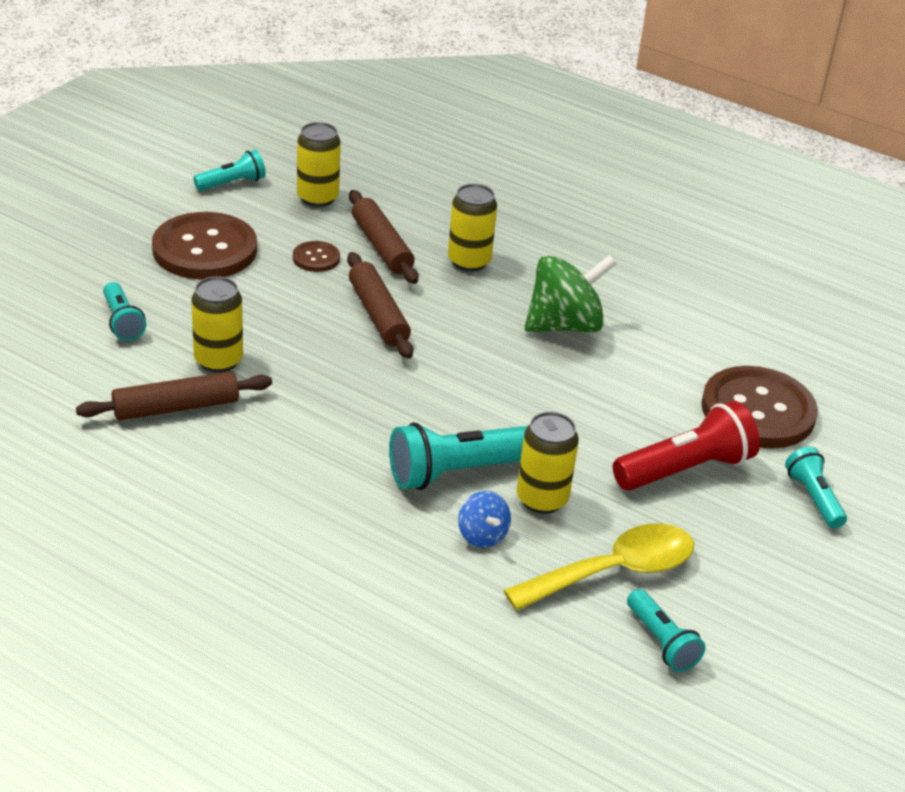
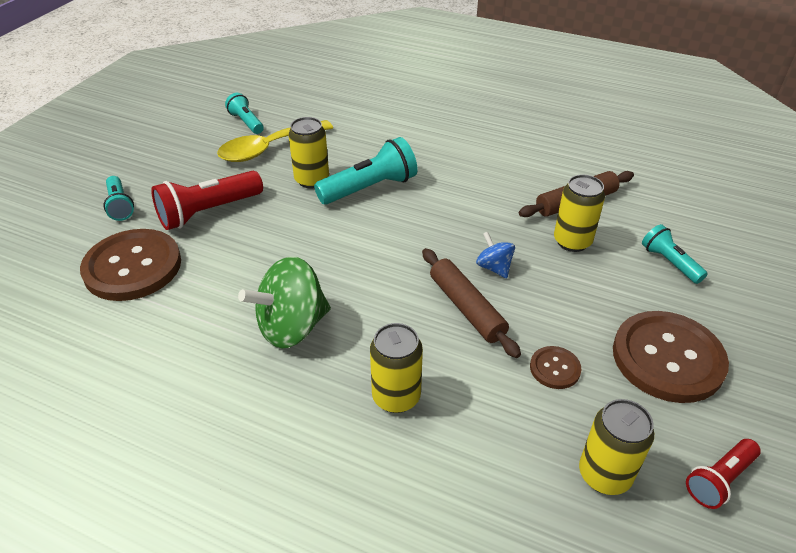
camera: 175 degrees right, 5 degrees up
(232, 183) = (719, 480): turquoise flashlight -> red flashlight
(382, 246) = (495, 401): brown rolling pin -> none
(482, 535) = (348, 156): blue spinning top -> blue spinning top (494, 267)

